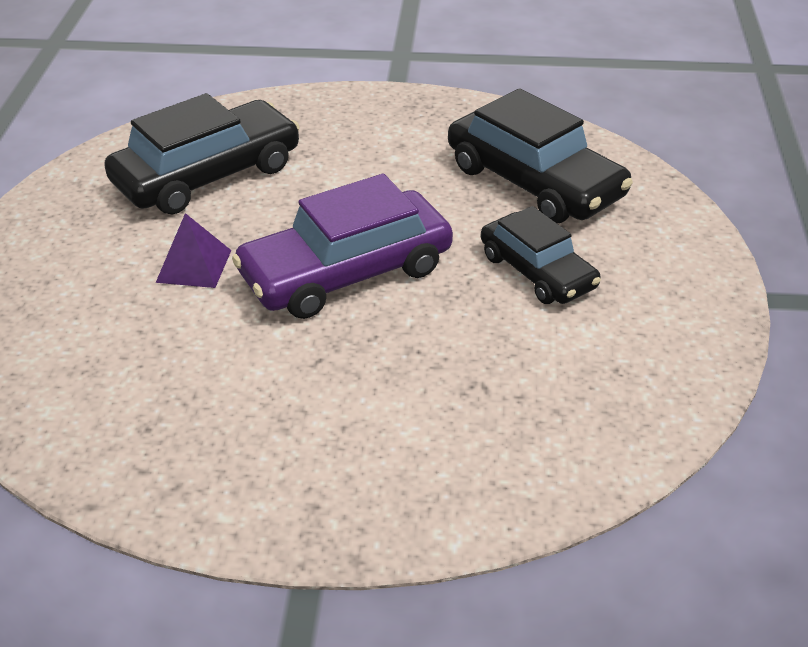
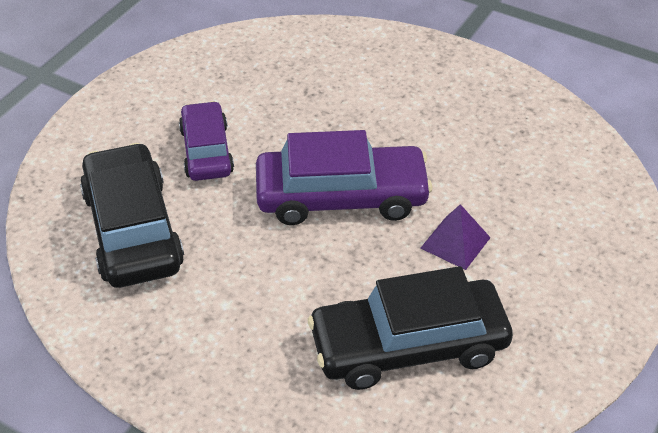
camera: 155 degrees left, 5 degrees up
(537, 271) = (206, 151): black car -> purple car

